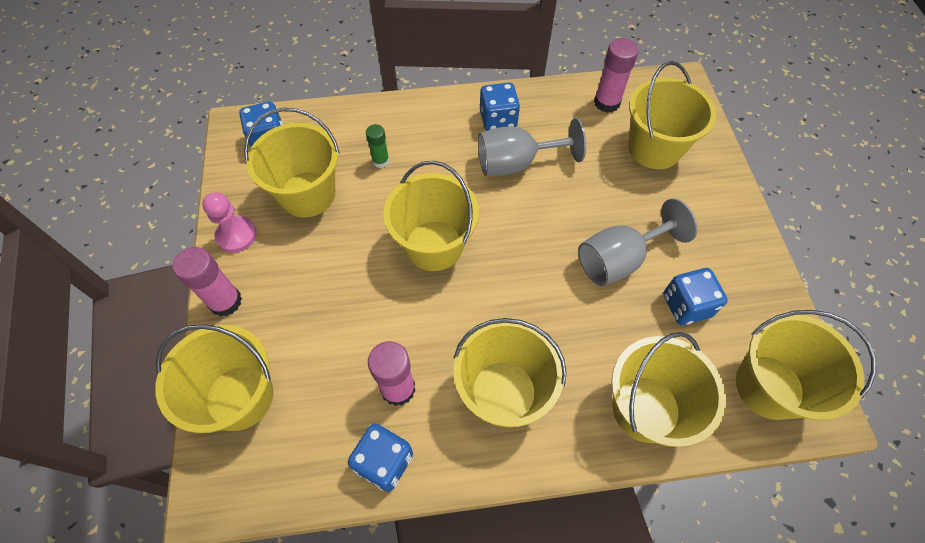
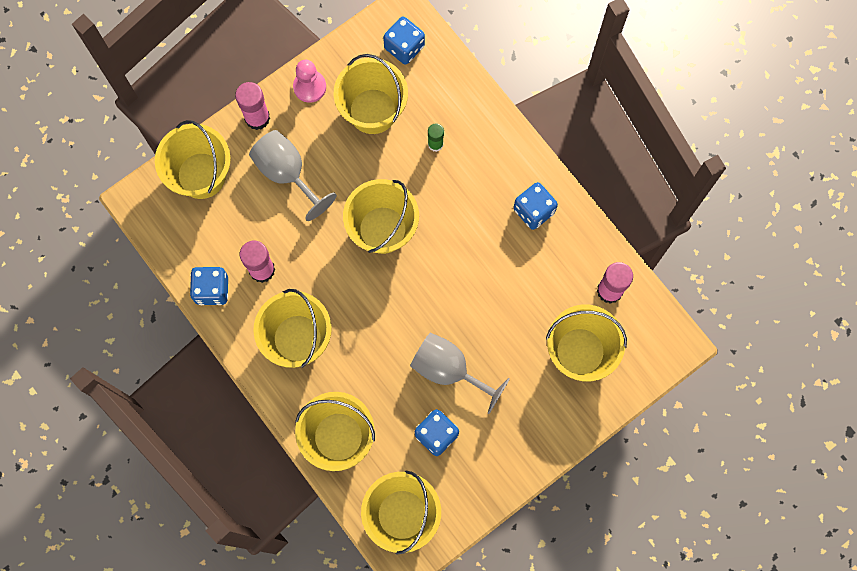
camera: 60 degrees right, 15 degrees up
(516, 163) = (496, 249): grey goblet -> grey goblet (287, 173)

